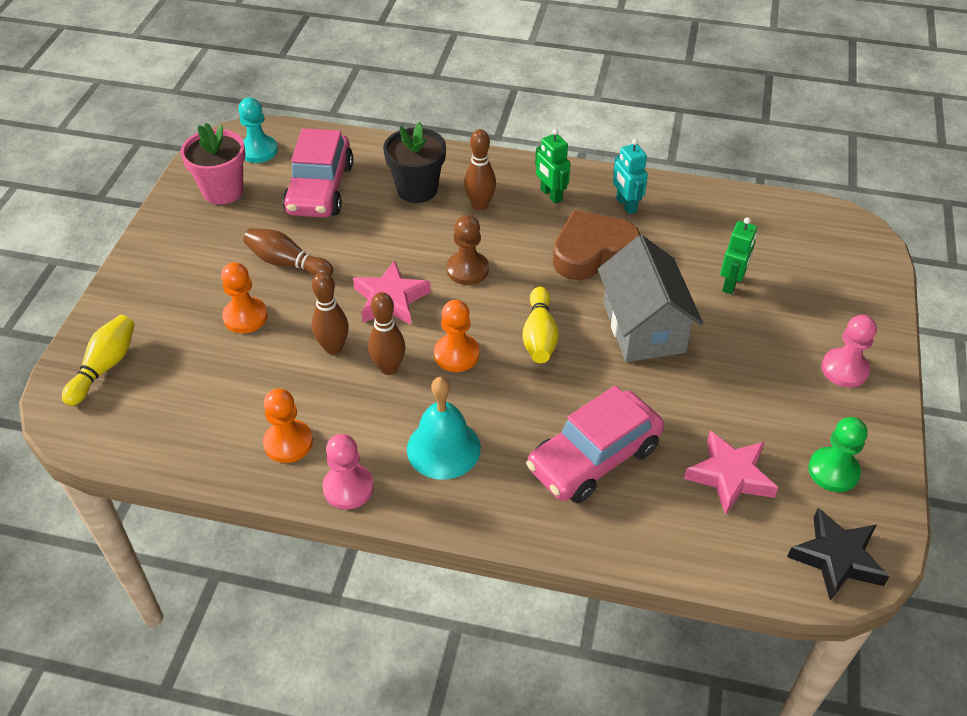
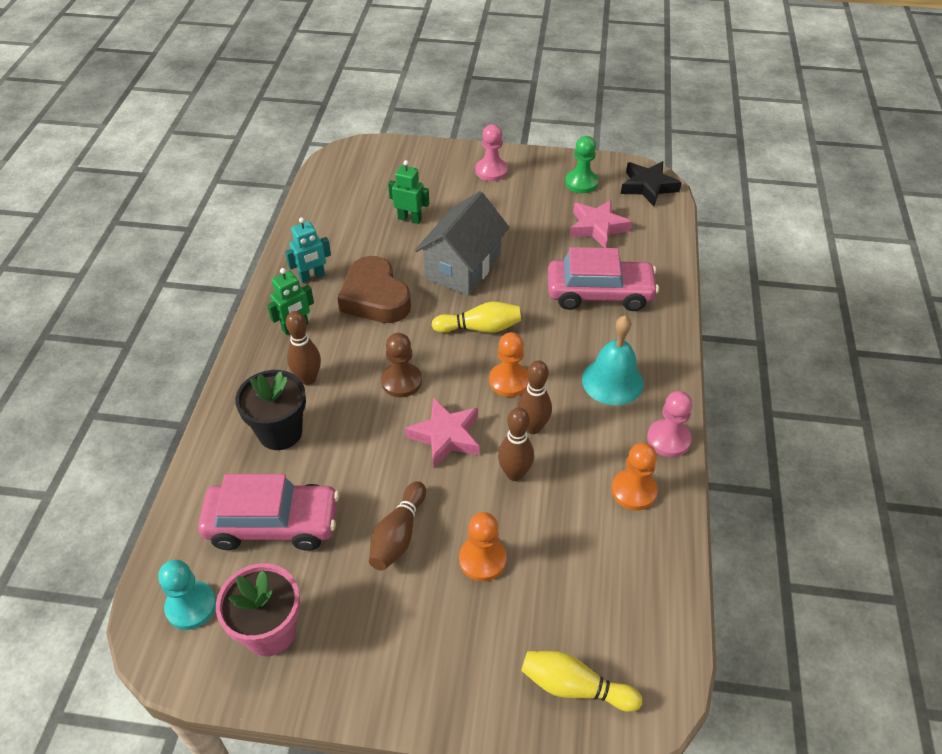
camera: 95 degrees left, 0 degrees up
(594, 458) = (599, 293): pink car -> pink car turned 45 degrees counterclockwise
(643, 327) = (463, 267): grey house -> grey house turned 45 degrees counterclockwise

